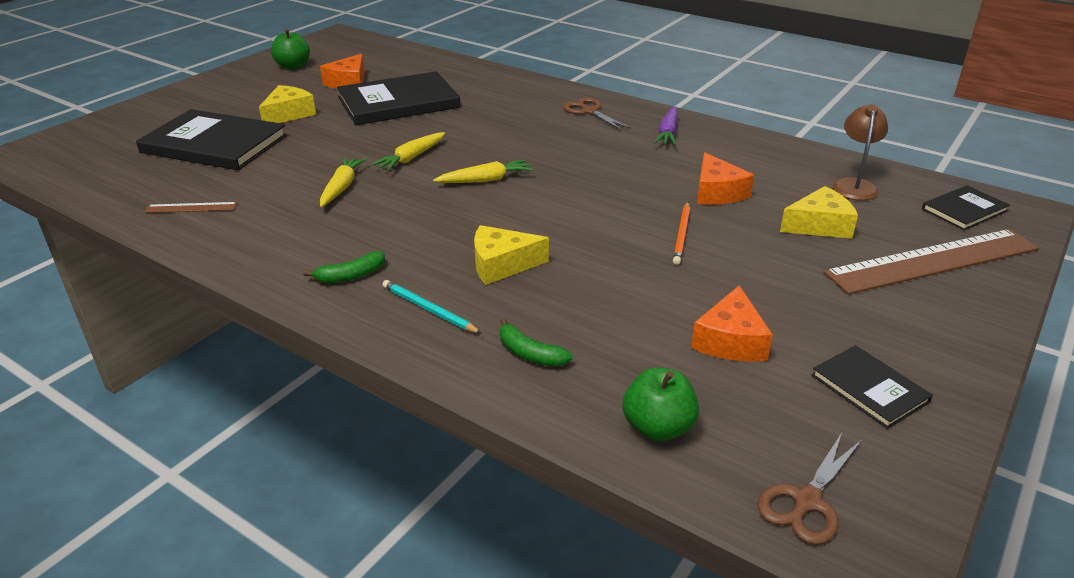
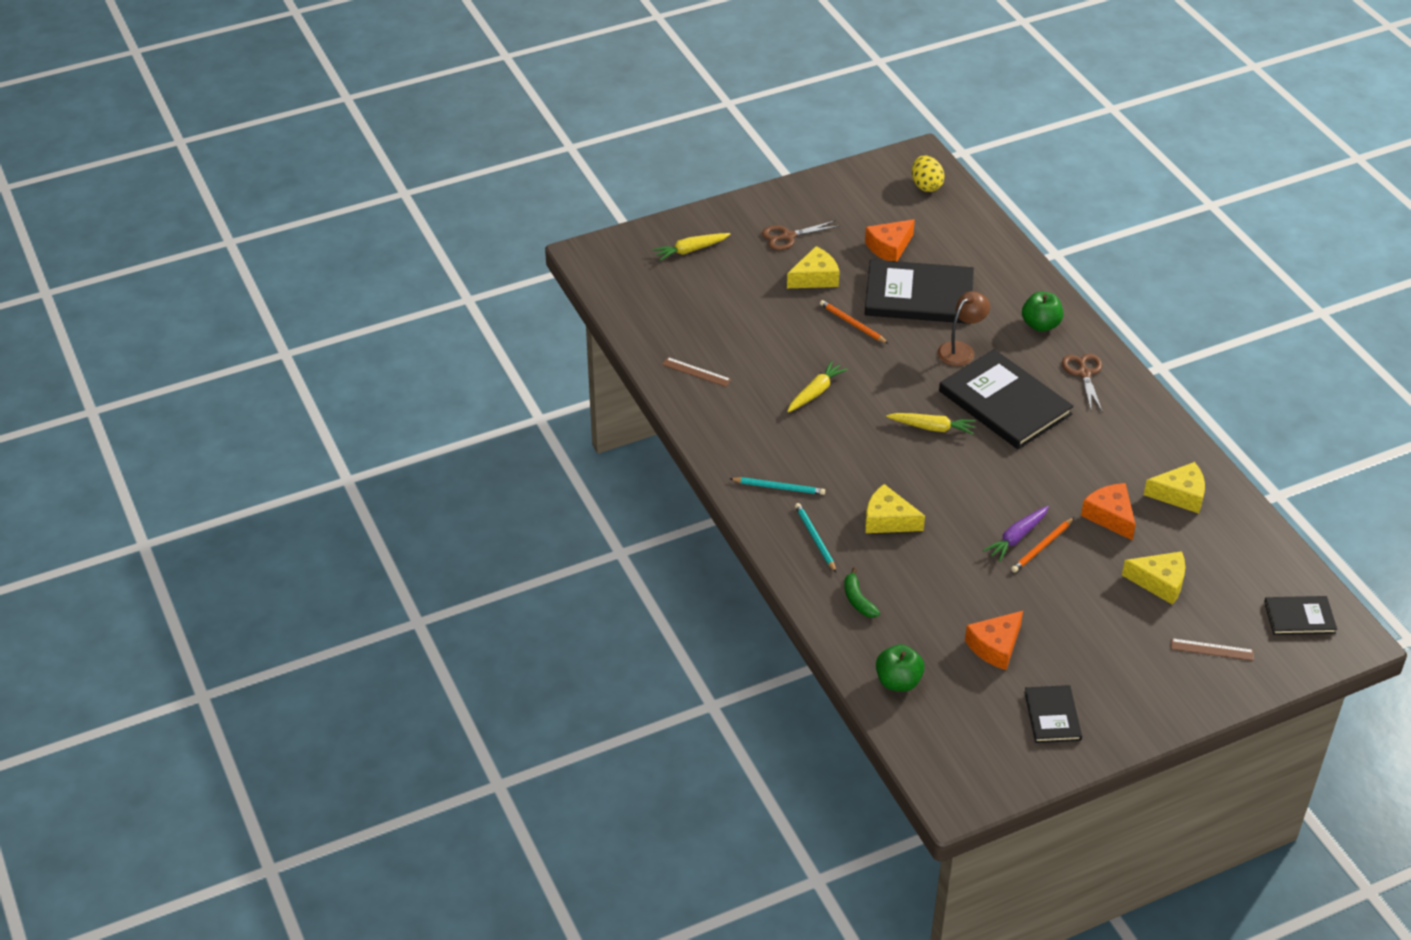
camera: 30 degrees right, 10 degrees up
(214, 144) = (739, 298): black book -> black book (1005, 402)
(293, 66) = (851, 200): green apple -> green apple (1040, 325)
(347, 133) = (852, 323): none -> orange pencil
(351, 276) = (779, 487): green banana -> turquoise pencil
(355, 46) = (926, 186): none -> yellow egg
(411, 158) = (888, 377): yellow carrot -> yellow carrot (690, 250)
(668, 133) = (1132, 430): purple carrot -> purple carrot (1016, 537)
(717, 192) = (1110, 516): orange cheese -> orange cheese turned 135 degrees clockwise
(757, 160) = (1180, 495): none -> yellow cheese
(807, 501) = (945, 757): brown scissors -> brown scissors (788, 236)
(854, 185) = (1236, 555): brown lamp -> brown lamp (961, 350)
(933, 261) = (1212, 649): brown ruler -> brown ruler, size x0.42

